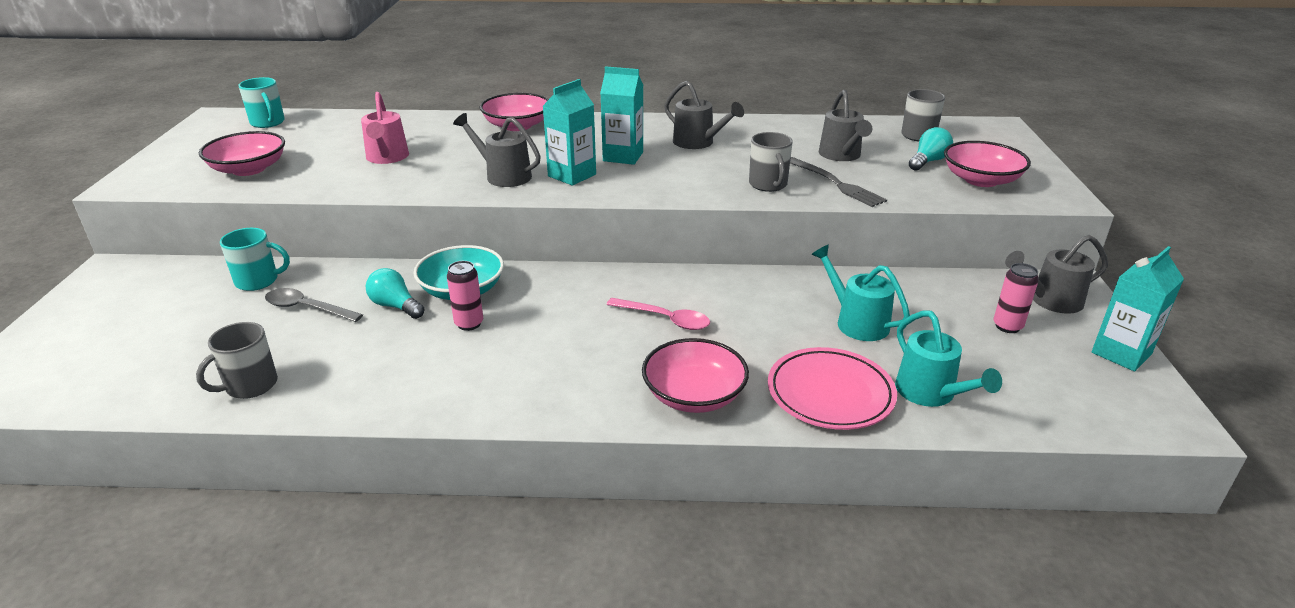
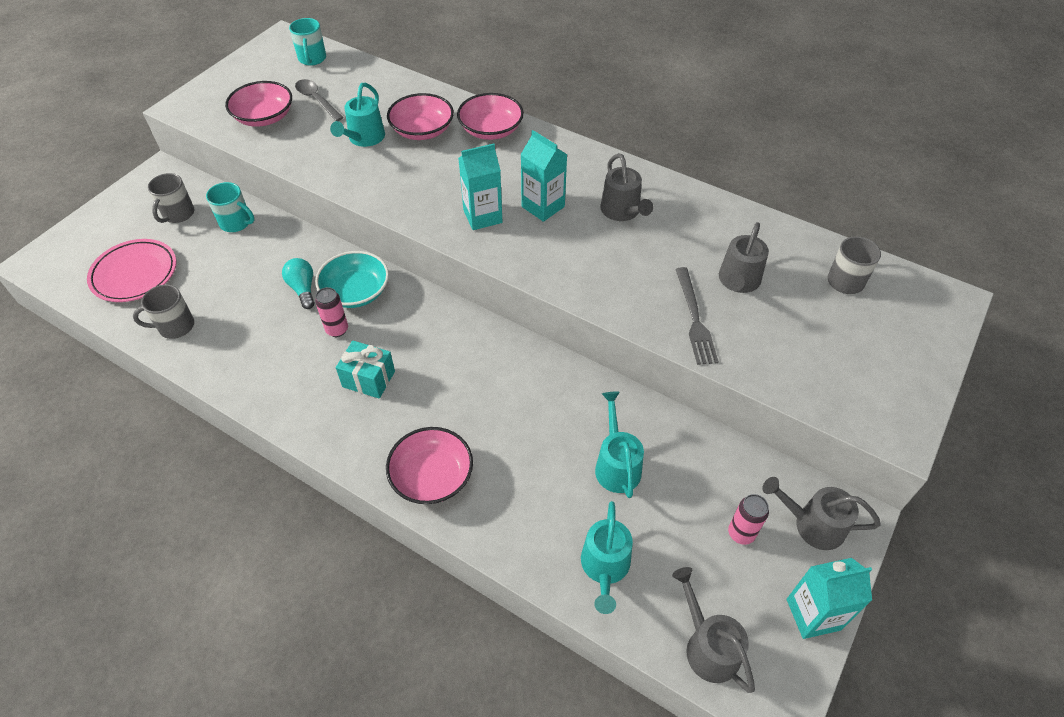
camera: 30 degrees right, 20 degrees up
(307, 308) = (248, 265): grey spoon -> grey spoon (317, 100)
(387, 158) = (364, 139): pink watering can -> turquoise watering can
(503, 175) = (431, 196): grey watering can -> grey watering can (707, 646)
(545, 348) = (368, 379): none -> turquoise gift
(665, 319) = (472, 390): pink spoon -> none
(768, 185) = (632, 295): grey mug -> grey mug (178, 214)
(830, 393) = (528, 526): pink plate -> pink plate (134, 274)
(928, 161) = (815, 324): turquoise light bulb -> none
(981, 180) = (841, 373): pink bowl -> pink bowl (422, 130)

